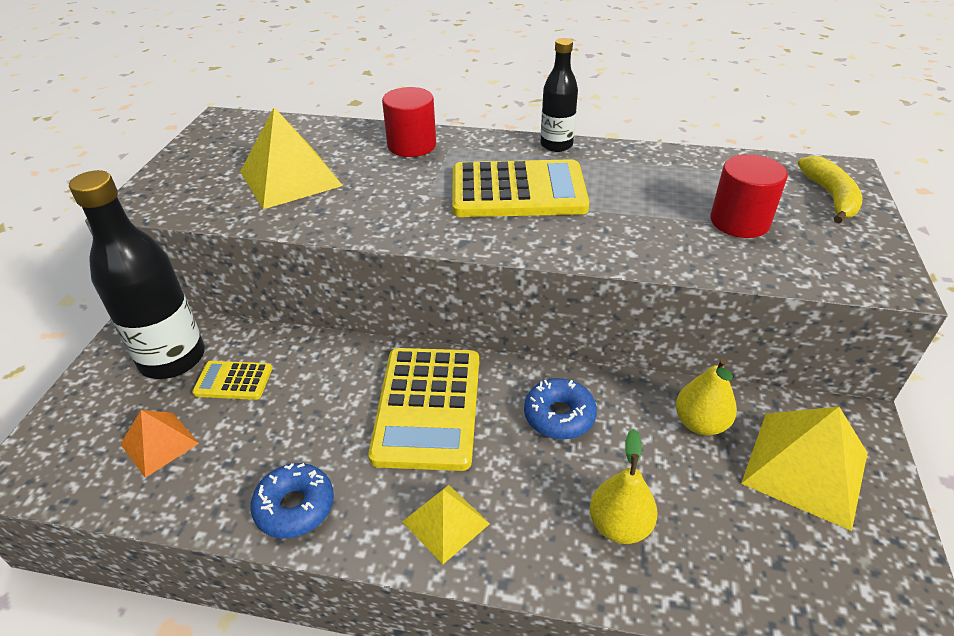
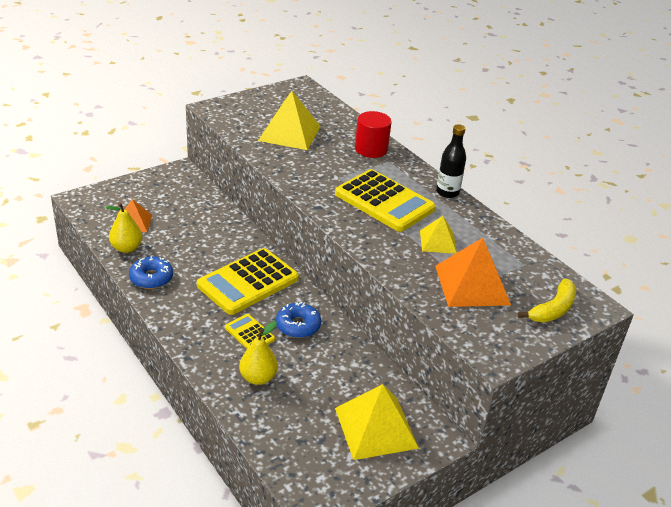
camera: 40 degrees right, 5 degrees down
(172, 359) = (176, 193): black bottle -> none
(233, 381) = (187, 218): yellow calculator -> yellow calculator (249, 334)
(446, 522) = (195, 324): yellow pyramid -> yellow pyramid (438, 242)
(700, 423) = (357, 376): yellow pear -> yellow pear (126, 248)
(739, 221) = (472, 285): red cylinder -> orange pyramid

